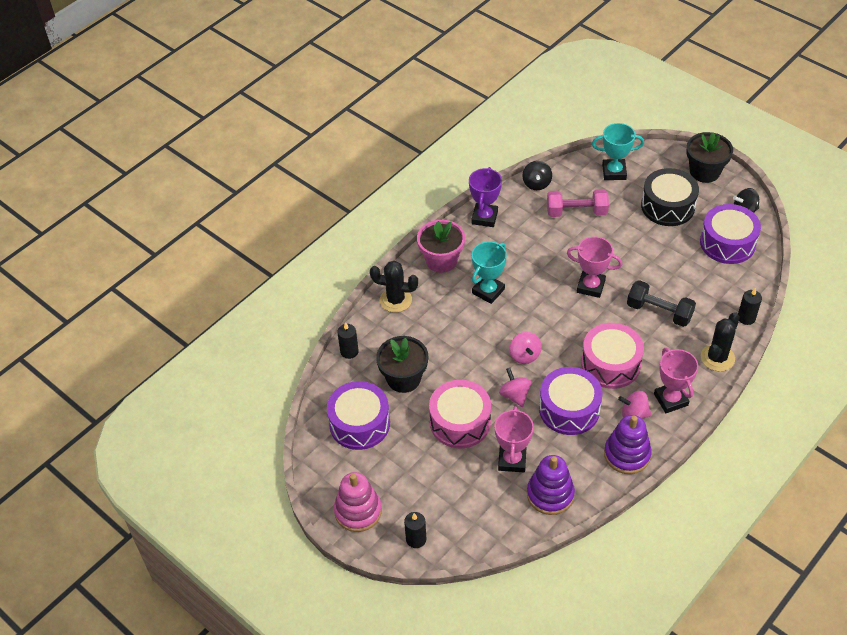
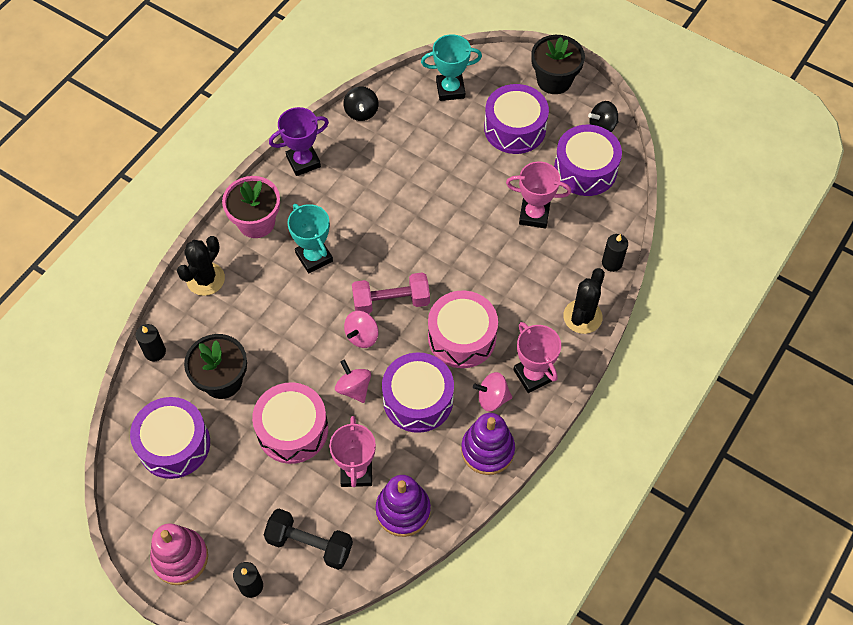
camera: 10 degrees left, 10 degrees up
(395, 300) = (205, 279): black cactus -> black cactus turned 60 degrees counterclockwise
(484, 217) = (303, 162): purple trophy -> purple trophy turned 60 degrees clockwise
(488, 291) = (314, 257): turquoise trophy -> turquoise trophy turned 60 degrees counterclockwise
(524, 355) = (362, 336): pink spinning top -> pink spinning top turned 60 degrees clockwise
(576, 212) = (410, 145): pink dumbbell -> pink dumbbell (391, 301)
(590, 286) = (433, 240): pink trophy -> pink trophy (534, 215)
(659, 312) = (513, 265): black dumbbell -> black dumbbell (310, 544)
(667, 206) = (515, 128): black drum -> purple drum

